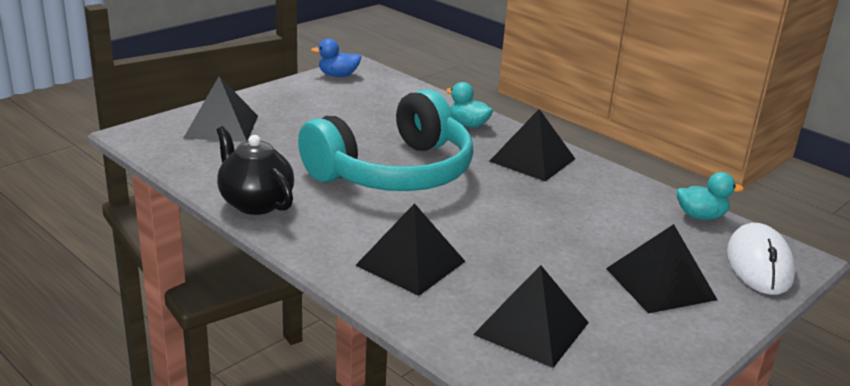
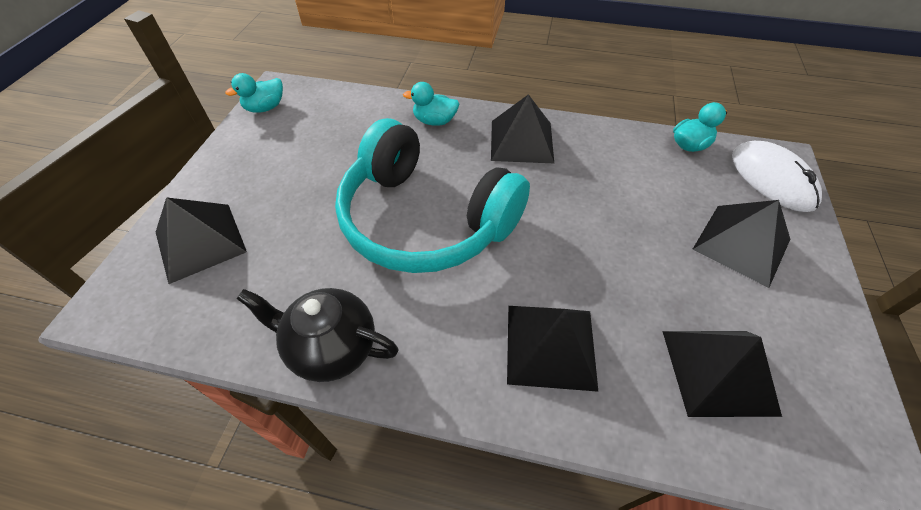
camera: 30 degrees left, 25 degrees up
(338, 75) = (265, 108): blue duck -> turquoise duck
(393, 172) = (426, 219): turquoise headphones -> turquoise headphones turned 105 degrees clockwise

